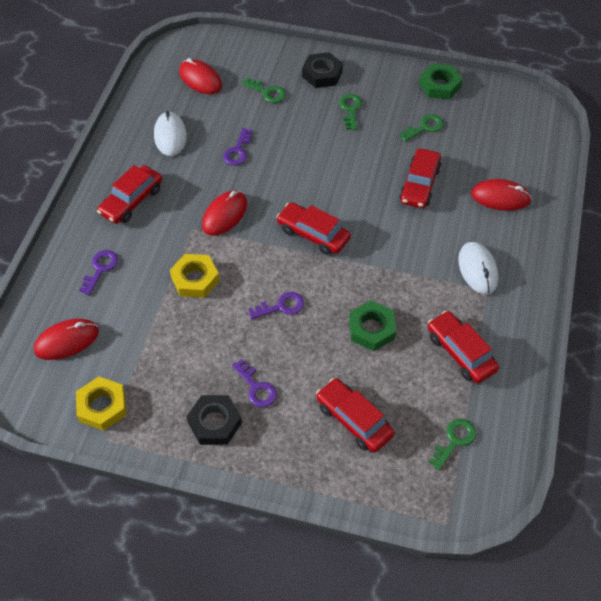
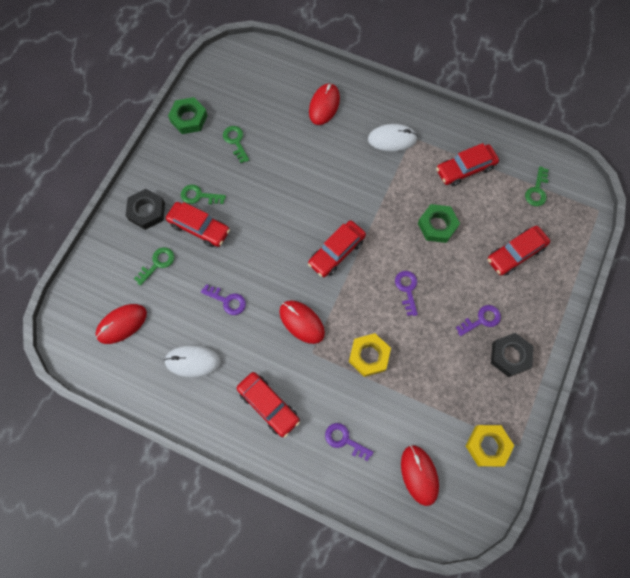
camera: 80 degrees left, 15 degrees up
(419, 185) = (299, 160): red car -> red car (199, 228)
(454, 440) = (537, 190): green key -> green key turned 120 degrees counterclockwise

